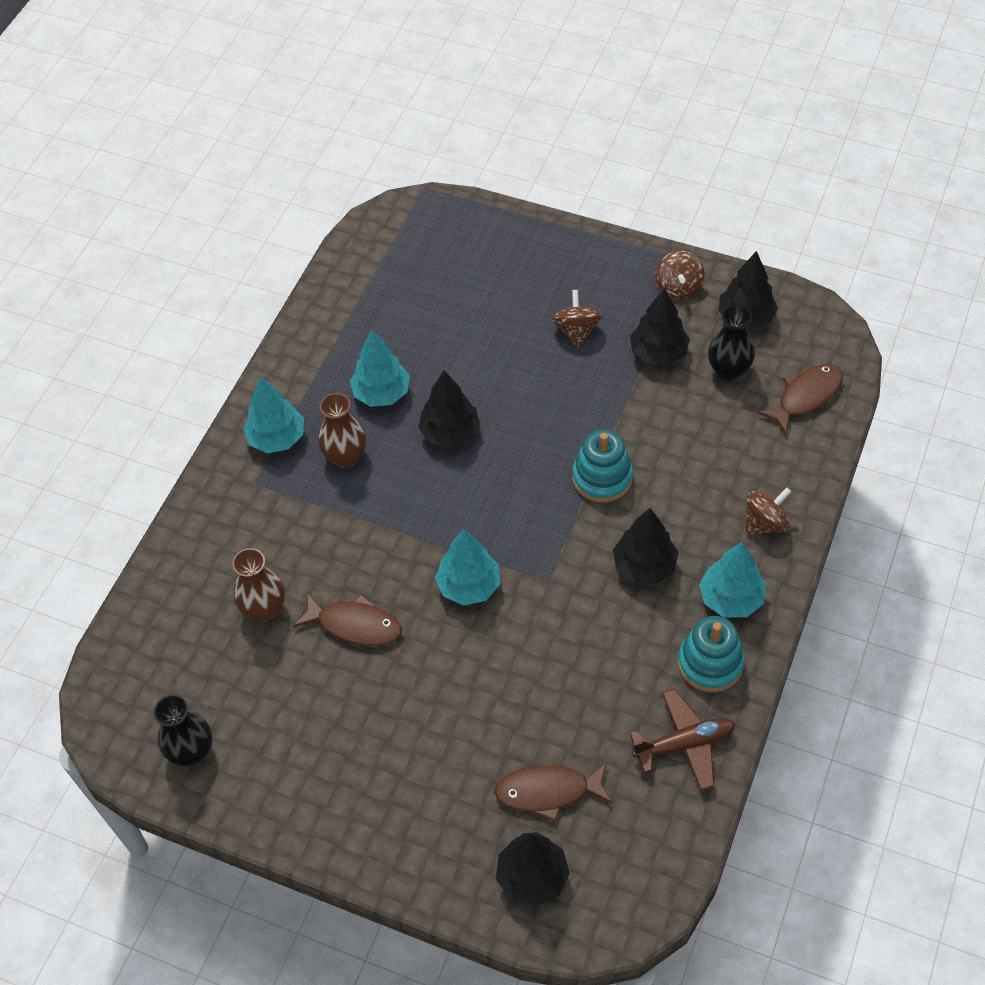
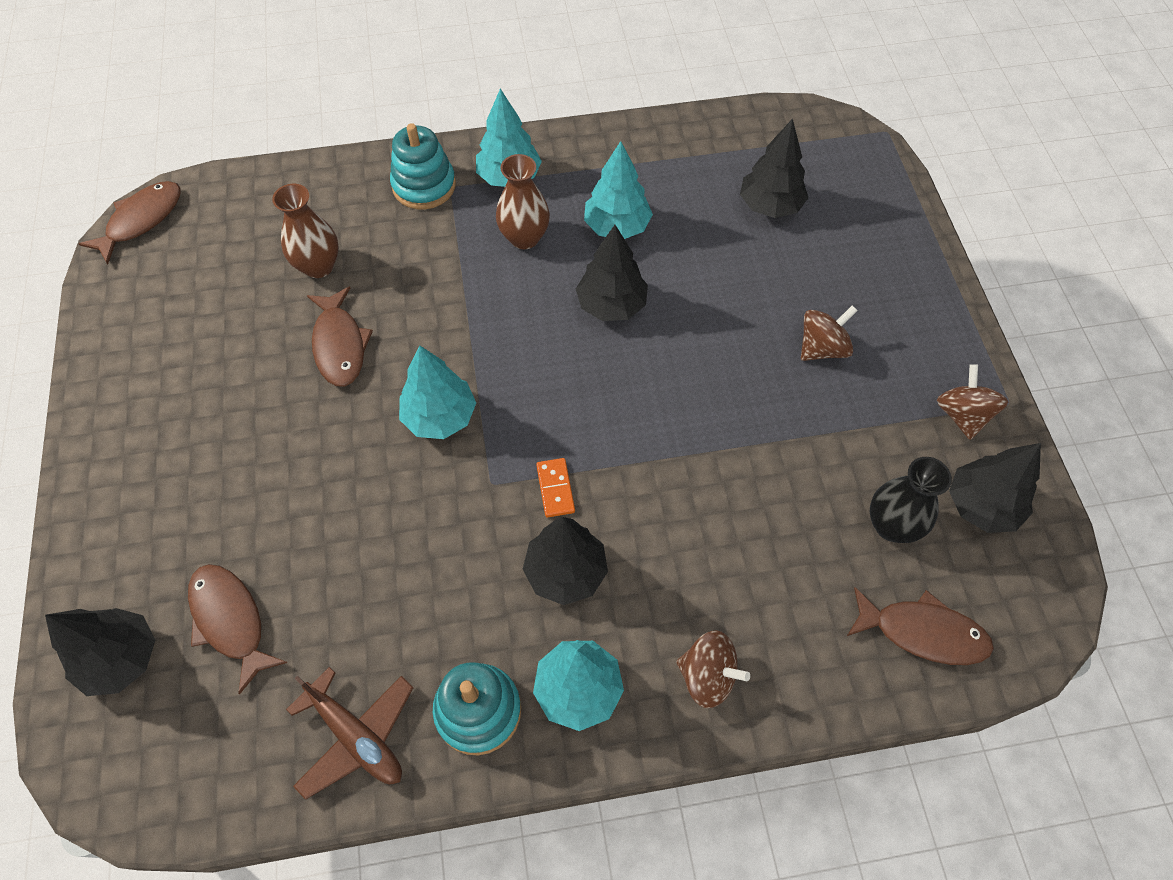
camera: 55 degrees right, 5 degrees up
(107, 725) = (141, 220): none -> brown fish
(191, 751) = (141, 293): black vase -> none
(577, 541) = (555, 489): none -> orange domino
(602, 478) = (652, 470): turquoise stacking toy -> turquoise stacking toy (424, 186)
(658, 353) = (857, 440): black tree -> black tree (770, 206)
(678, 287) = (962, 415): brown spinning top -> brown spinning top turned 120 degrees clockwise

